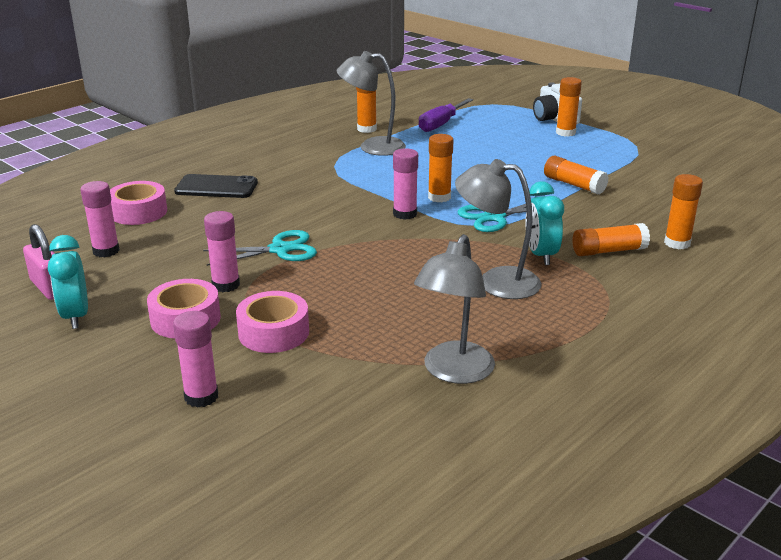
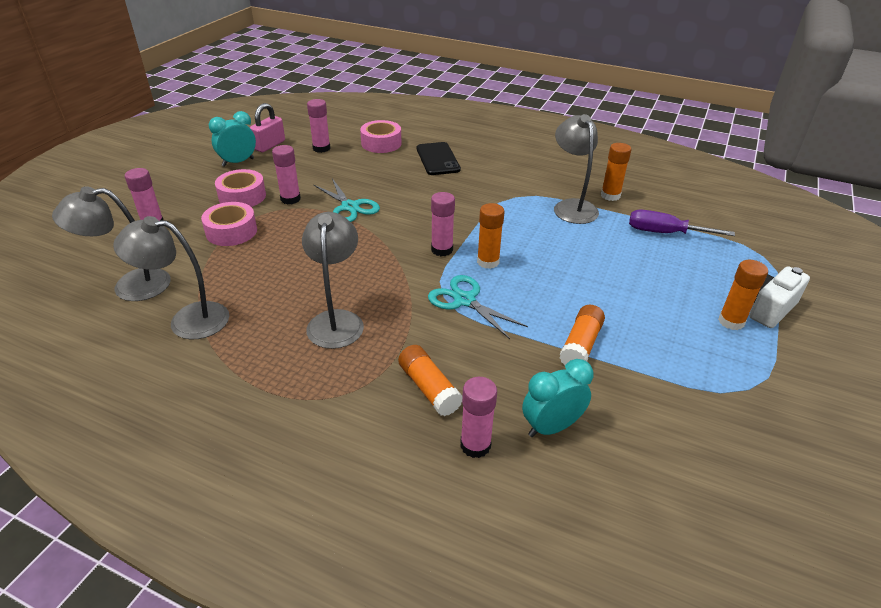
camera: 70 degrees right, 10 degrees up
(356, 417) = (130, 286): none -> grey lamp
(540, 255) = (398, 341): turquoise clock -> turquoise clock (551, 427)
(677, 243) = (475, 445): orange glue stick -> pink glue stick

